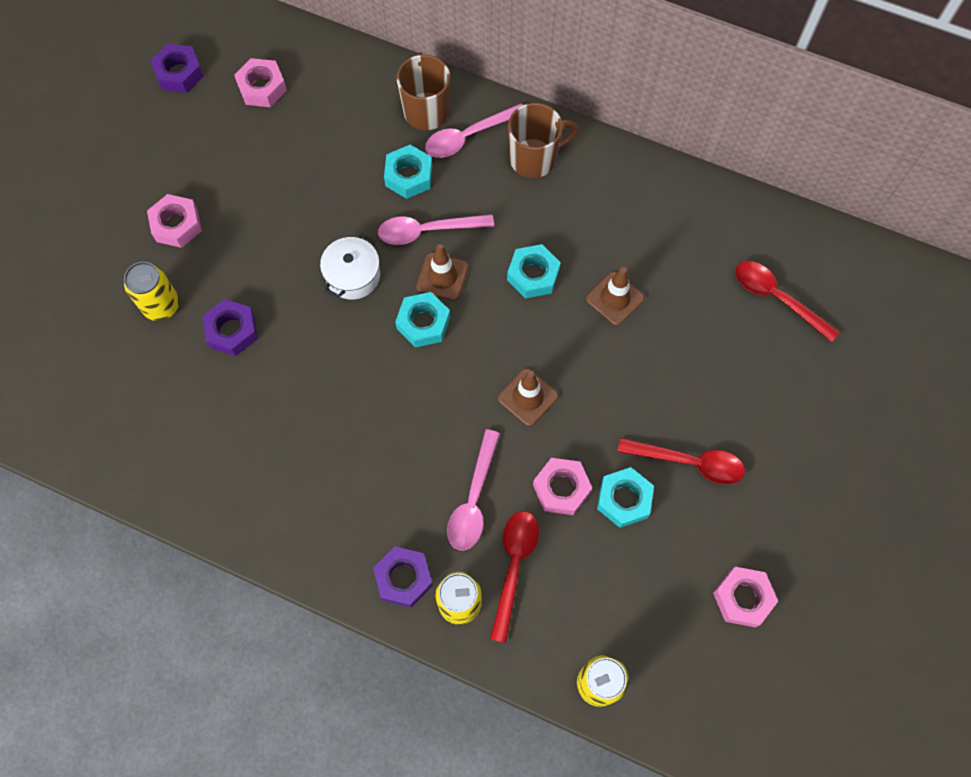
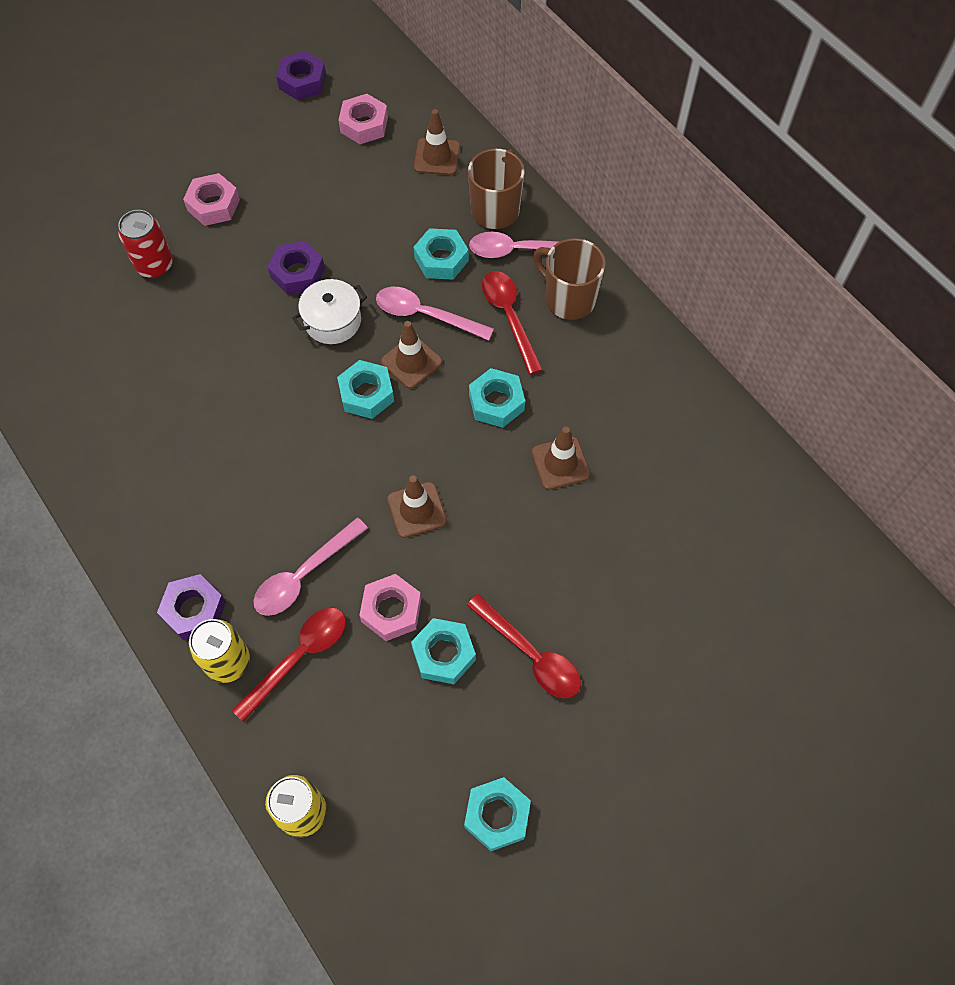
camera: 30 degrees right, 5 degrees down
(161, 305) = (154, 265): yellow can -> red can
(232, 331) = (197, 316): purple nut -> purple nut (297, 273)
(345, 87) = (437, 157): none -> brown traffic cone
(534, 158) = (568, 299): brown mug -> brown mug turned 150 degrees counterclockwise
(743, 598) = (497, 815): pink nut -> turquoise nut
(776, 298) = (724, 545): red spoon -> red spoon (509, 317)

